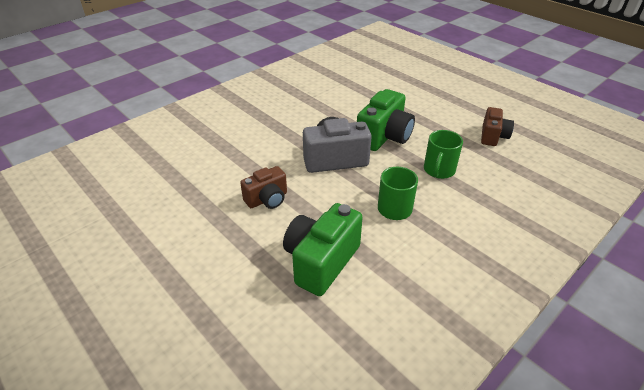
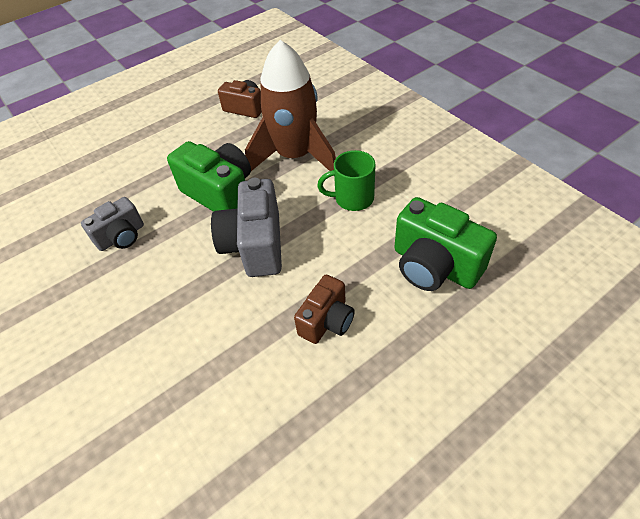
camera: 80 degrees left, 10 degrees up
(267, 199) = (327, 321): brown camera -> brown camera turned 60 degrees clockwise
(336, 103) = (121, 237): none -> grey camera
(438, 170) = (295, 156): green mug -> brown rocket

